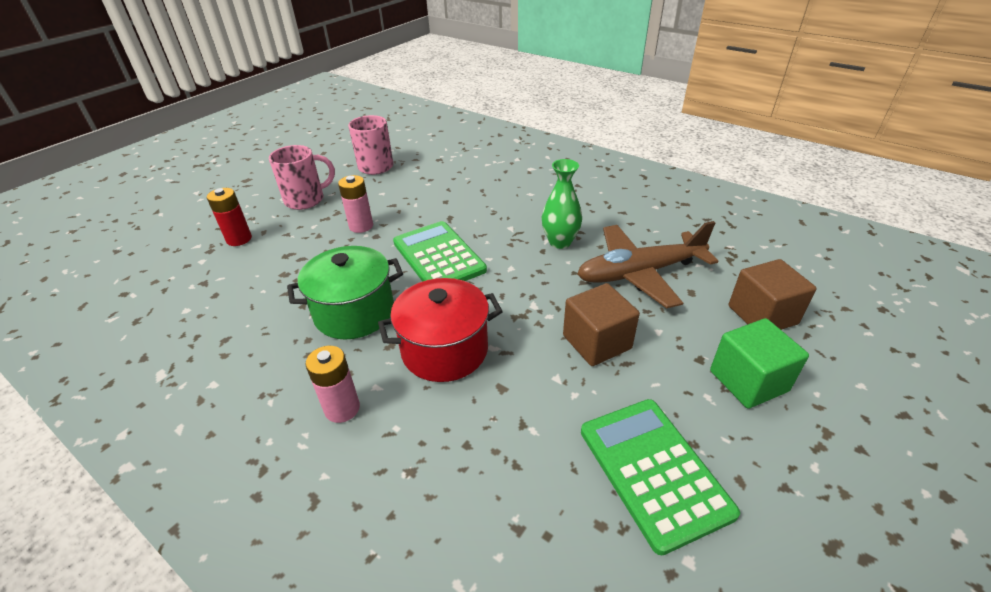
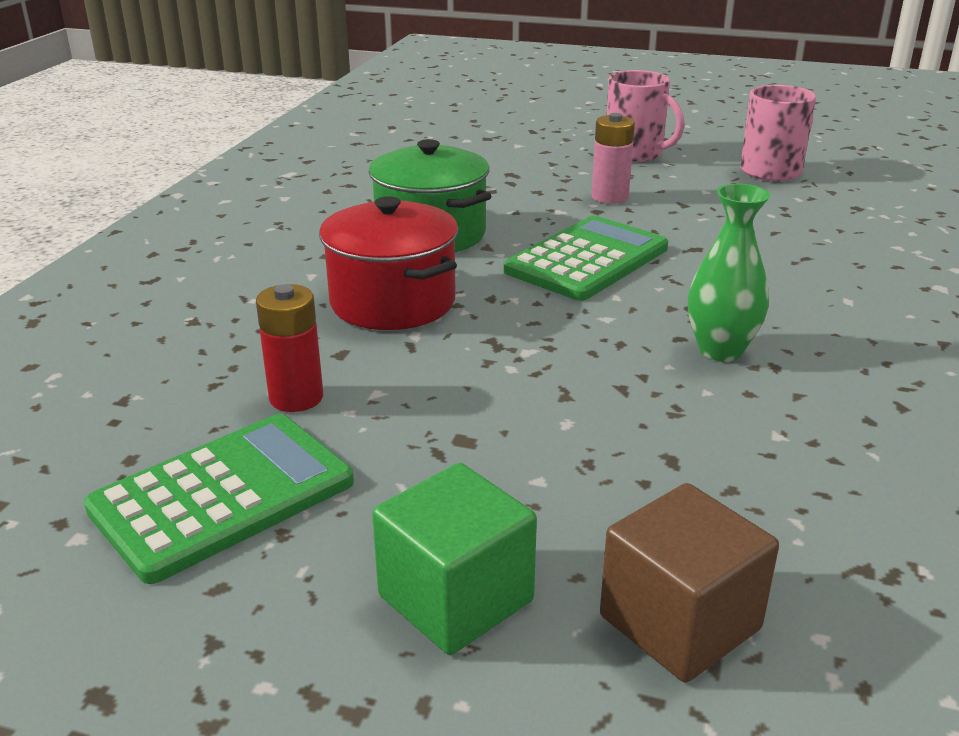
camera: 70 degrees right, 10 degrees down
(239, 239) = (519, 144): red battery -> red battery (296, 398)
(342, 408) = (272, 264): pink battery -> none
(596, 342) = (473, 418): brown cube -> none
(639, 273) = (698, 444): brown plane -> none

